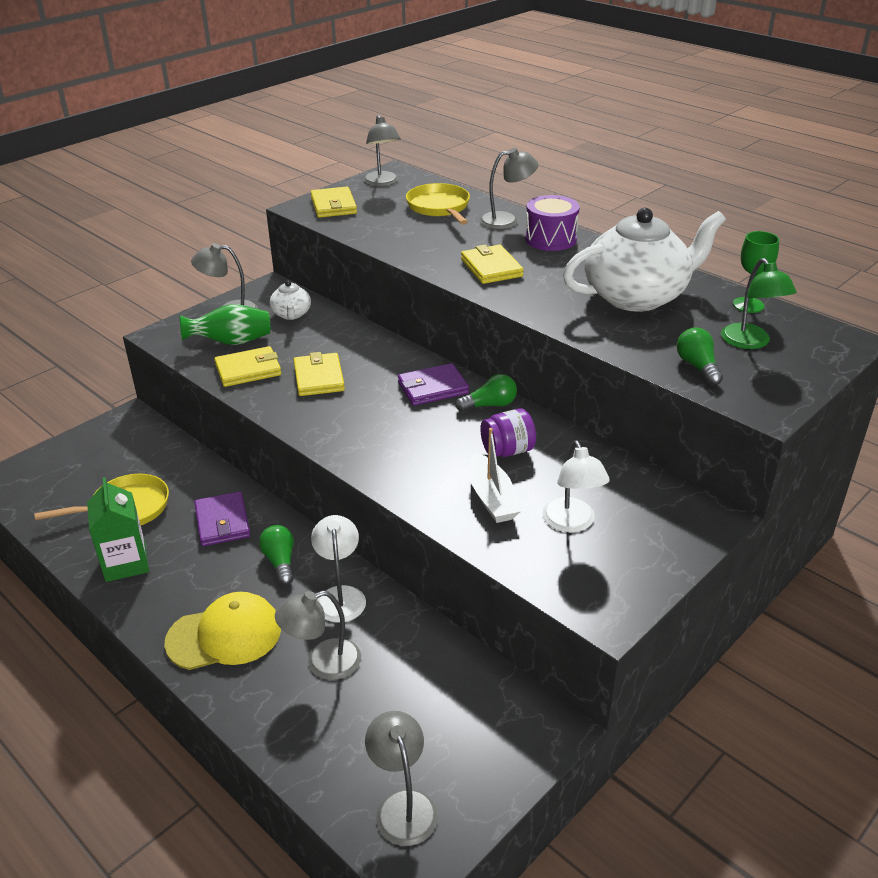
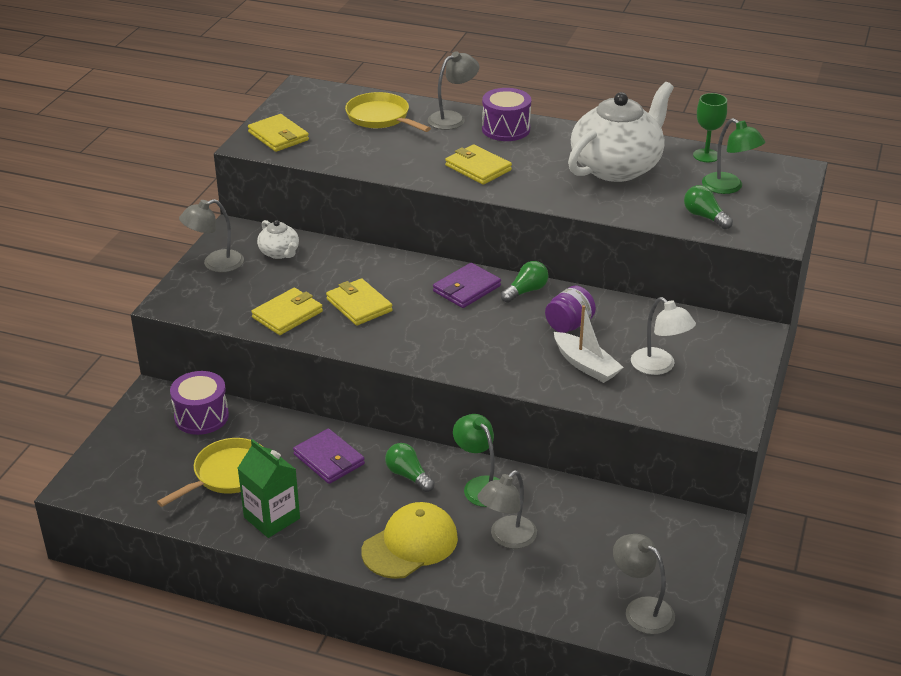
camera: 25 degrees left, 0 degrees up
(150, 448) = (201, 416): none -> purple drum
(231, 342) = (246, 293): green vase -> none
(340, 596) = (480, 485): white lamp -> green lamp
(382, 183) = (303, 102): grey lamp -> none

